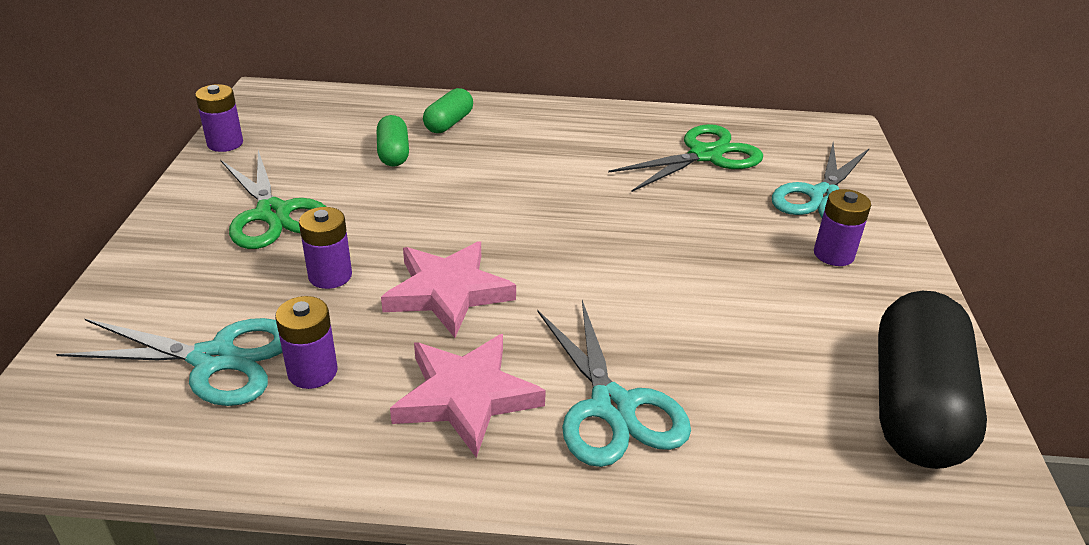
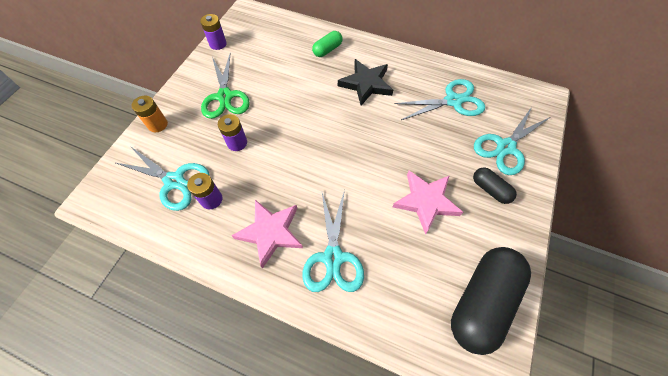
camera: 20 degrees right, 25 degrees up
(138, 278) = (157, 124): none -> orange battery
(393, 153) = (293, 67): green capsule -> none
(448, 292) = (285, 166): pink star -> pink star (426, 202)
(543, 156) = (366, 84): none -> black star
(705, 155) = (453, 101): green scissors -> turquoise scissors
(833, 254) = (490, 189): purple battery -> black capsule

